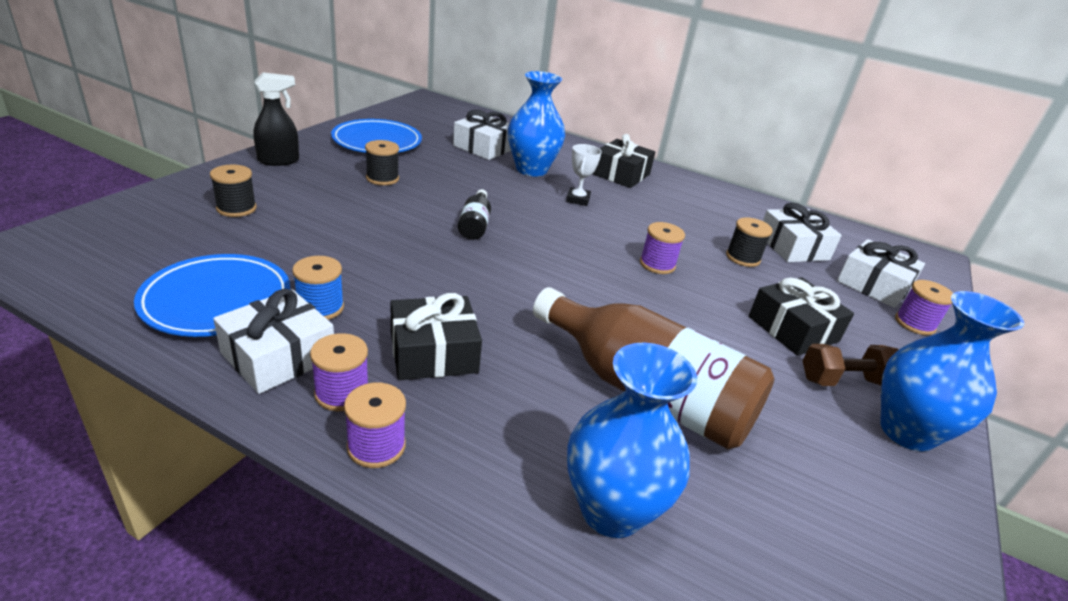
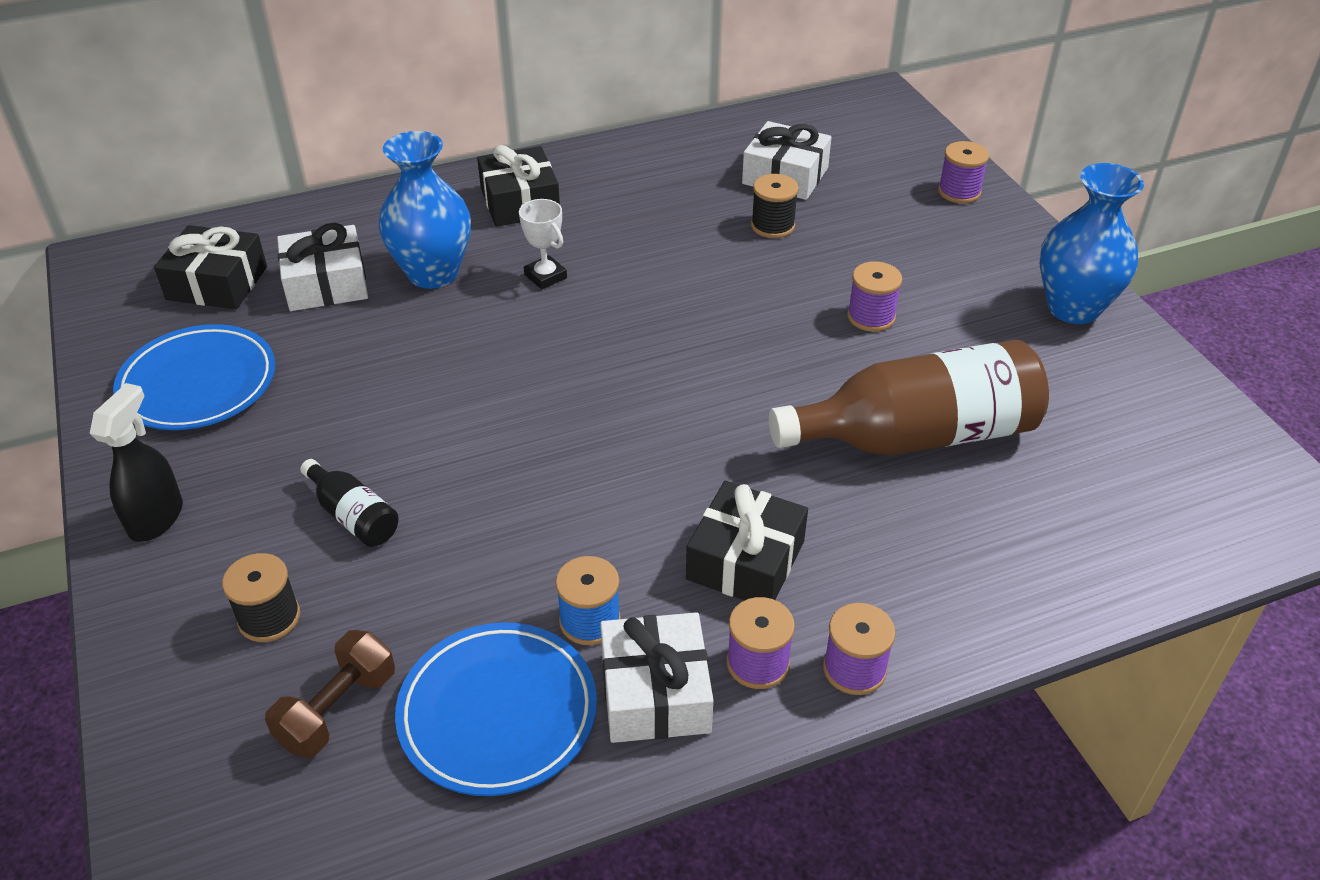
camera: 45 degrees left, 10 degrees up
(382, 178) = (321, 429): black spool -> none
(475, 224) = (523, 399): black bottle -> black bottle (353, 516)
(611, 510) = (1033, 547): blue vase -> none
(657, 264) = (731, 297): purple spool -> purple spool (871, 317)
(793, 329) = (906, 275): black gift -> black gift (217, 283)
(844, 381) = (994, 297): brown dumbbell -> brown dumbbell (337, 709)
(873, 285) = (888, 171): white gift -> none

